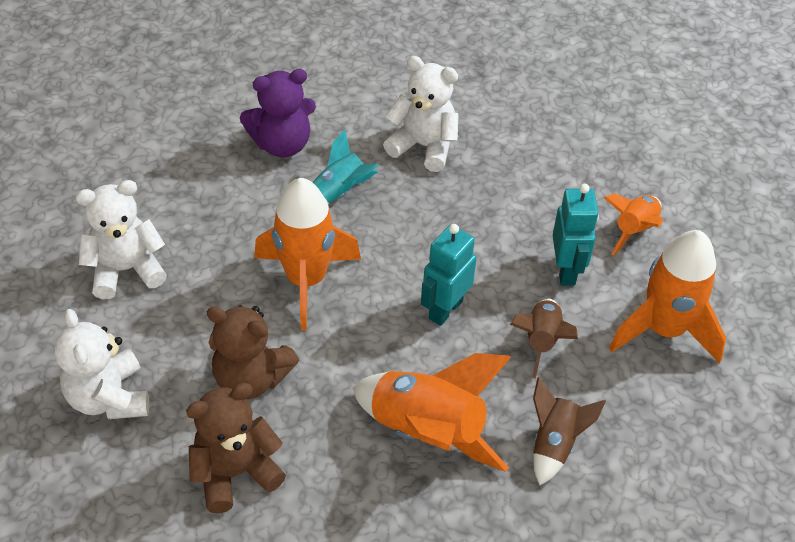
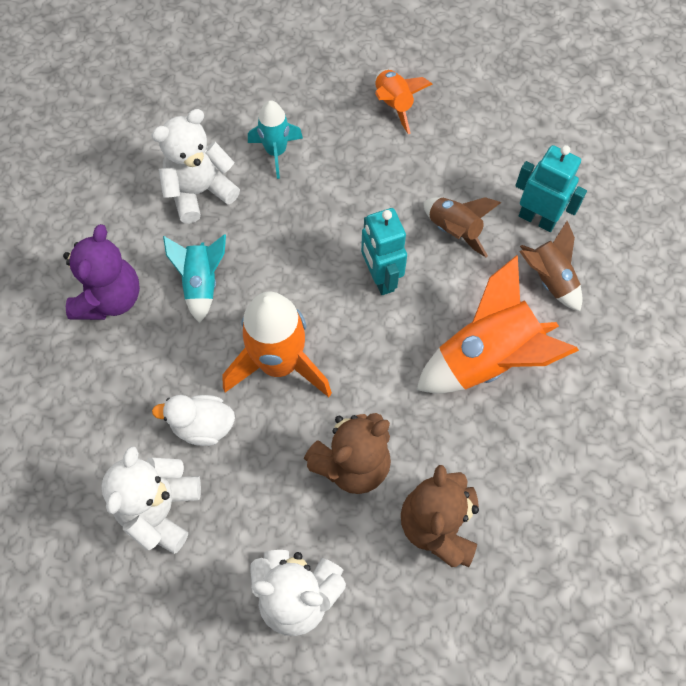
camera: 55 degrees left, 15 degrees up
(214, 259) = (203, 426): none -> white duck
(506, 174) = (276, 152): none -> turquoise rocket
(566, 270) = (400, 173): turquoise robot -> turquoise robot (537, 219)
(664, 330) = (495, 147): orange rocket -> none

